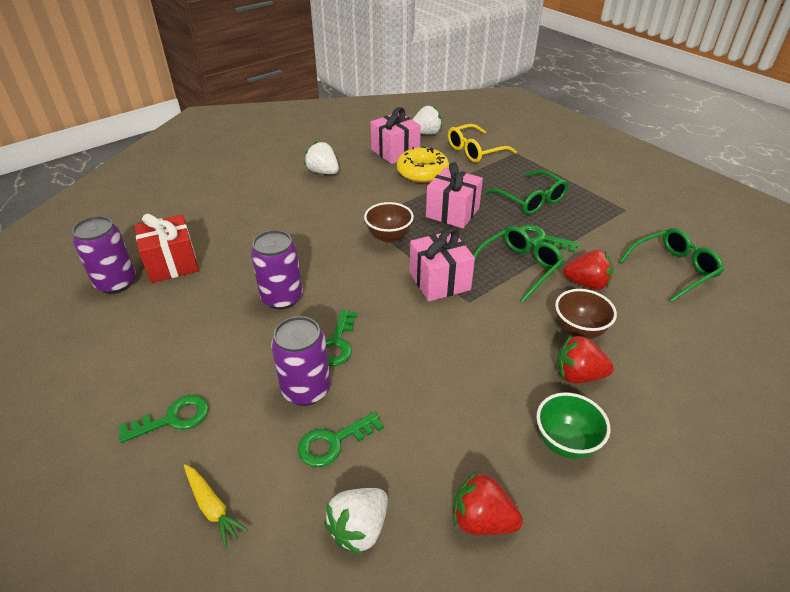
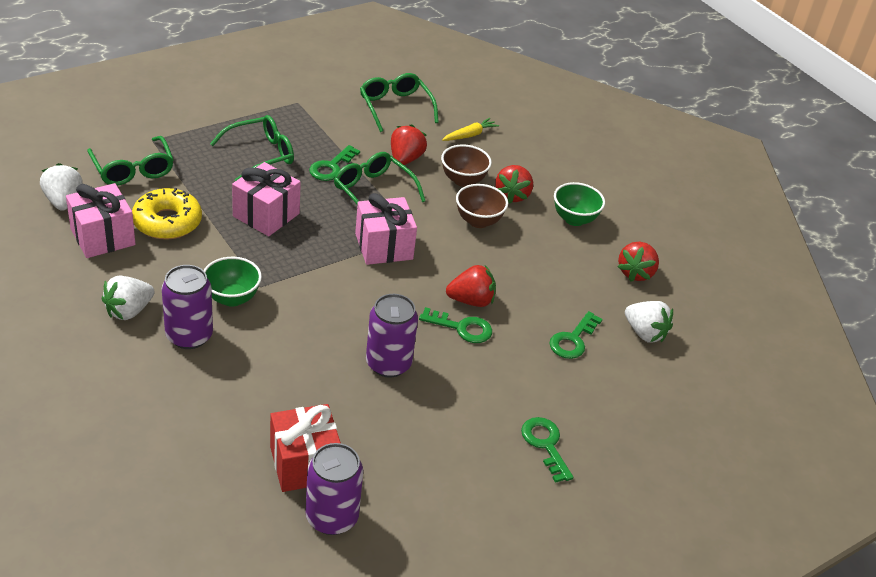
camera: 90 degrees left, 0 degrees up
(212, 507) = (631, 414): yellow carrot -> yellow carrot (469, 135)
(306, 389) = (517, 353): purple can -> purple can (189, 336)
(333, 442) = (573, 340): green key -> green key turned 60 degrees clockwise
(346, 210) = (232, 298): none -> green bowl
(379, 348) = (471, 301): none -> red strawberry
(389, 237) = (299, 270): brown bowl -> brown bowl (478, 221)
(475, 151) = (133, 169): yellow glasses -> green glasses

